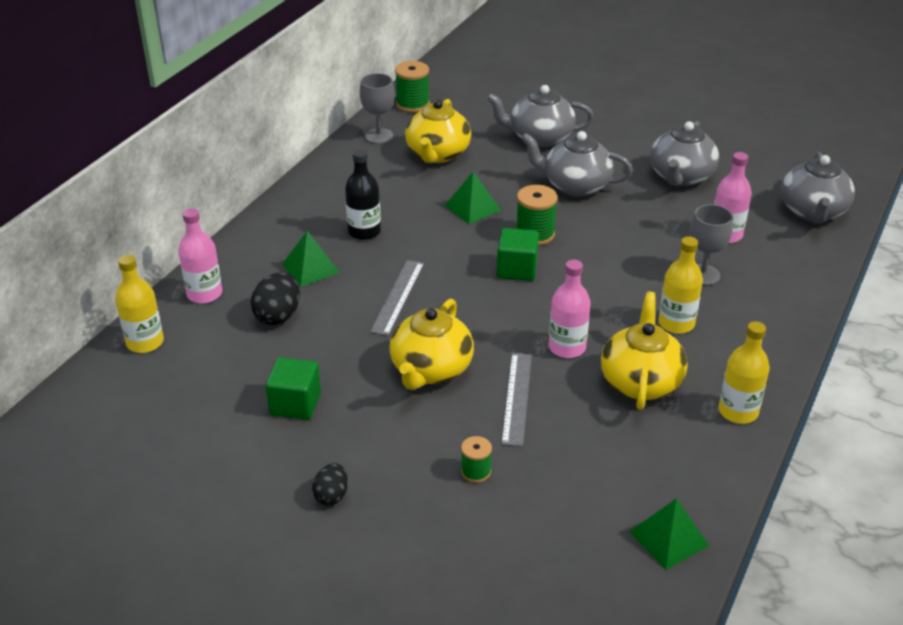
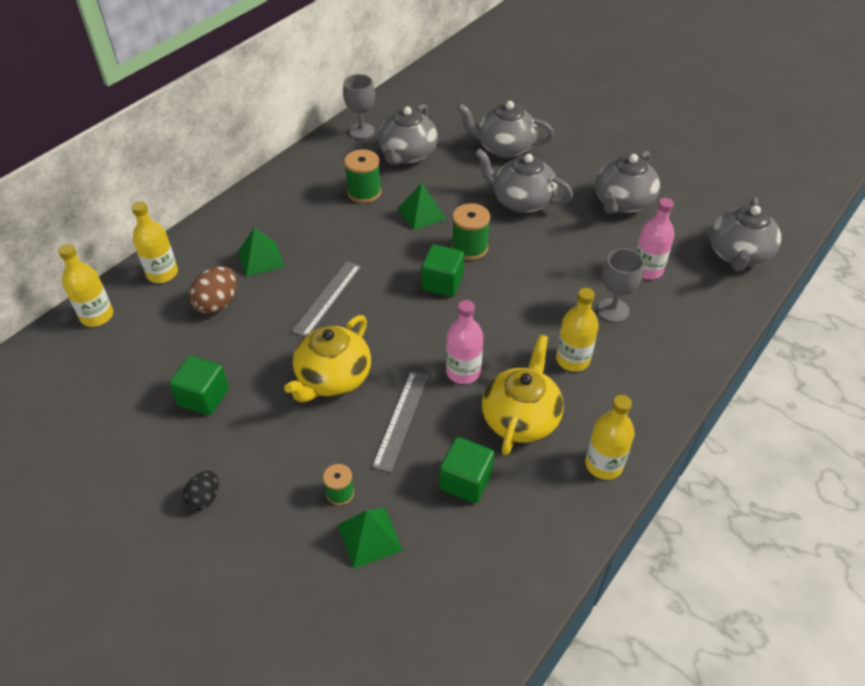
camera: 10 degrees right, 10 degrees up
(204, 294) = (162, 273): pink bottle -> yellow bottle
(278, 315) = (217, 304): black egg -> brown egg
(364, 231) = (319, 227): black bottle -> none
(412, 104) = (401, 102): green spool -> green spool (364, 192)
(437, 154) = (407, 155): yellow teapot -> grey teapot
(603, 444) = (465, 481): none -> green cube
(668, 538) = (497, 595): green pyramid -> green pyramid (369, 537)

